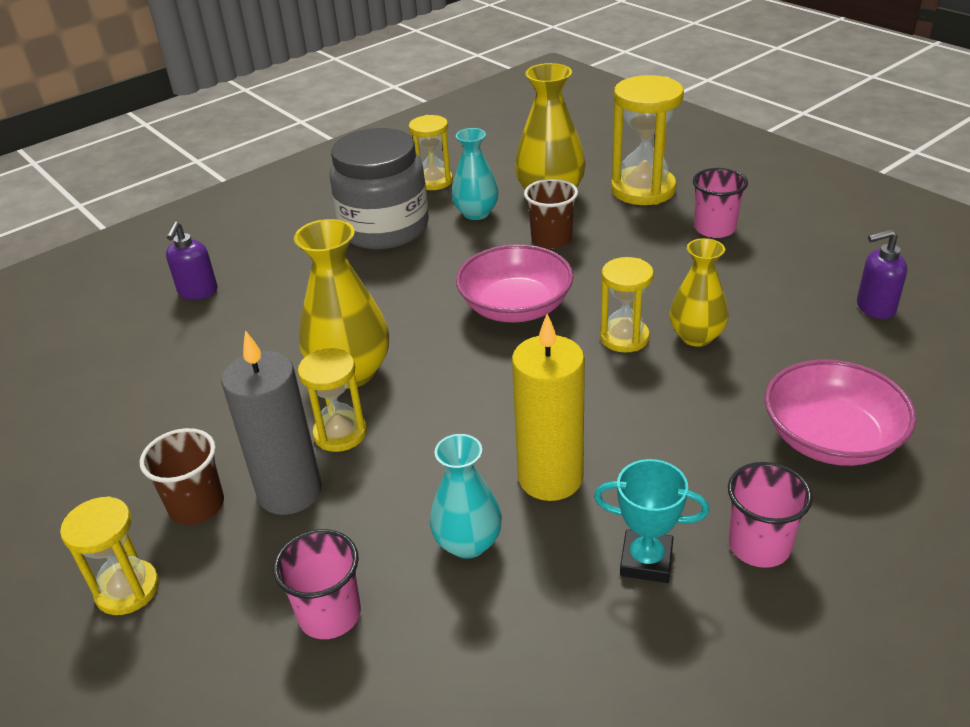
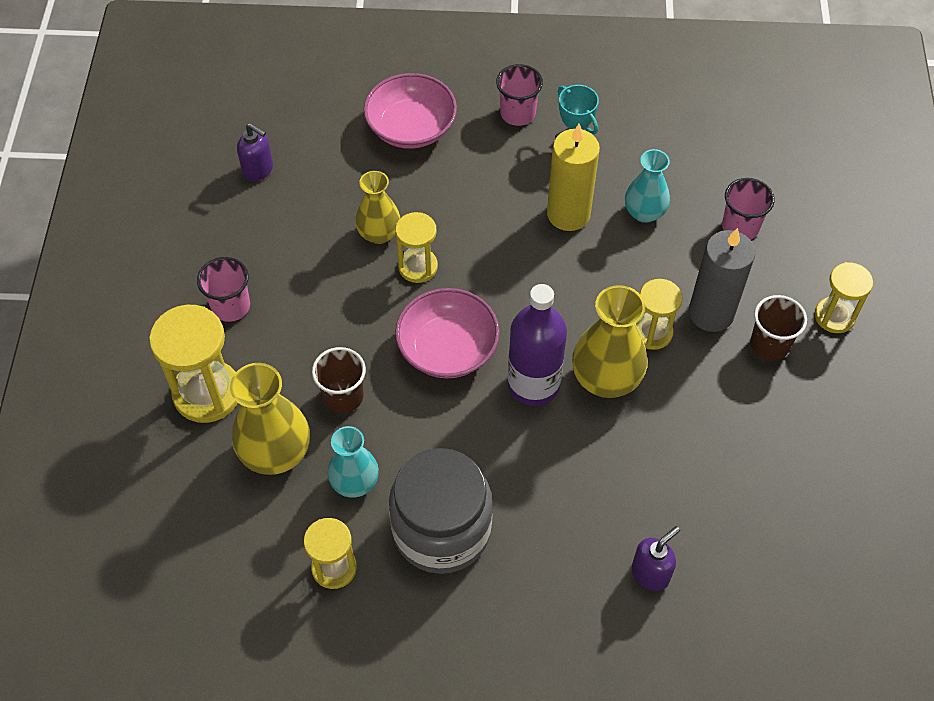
camera: 140 degrees left, 20 degrees up
(412, 330) = (533, 384): none -> purple bottle

